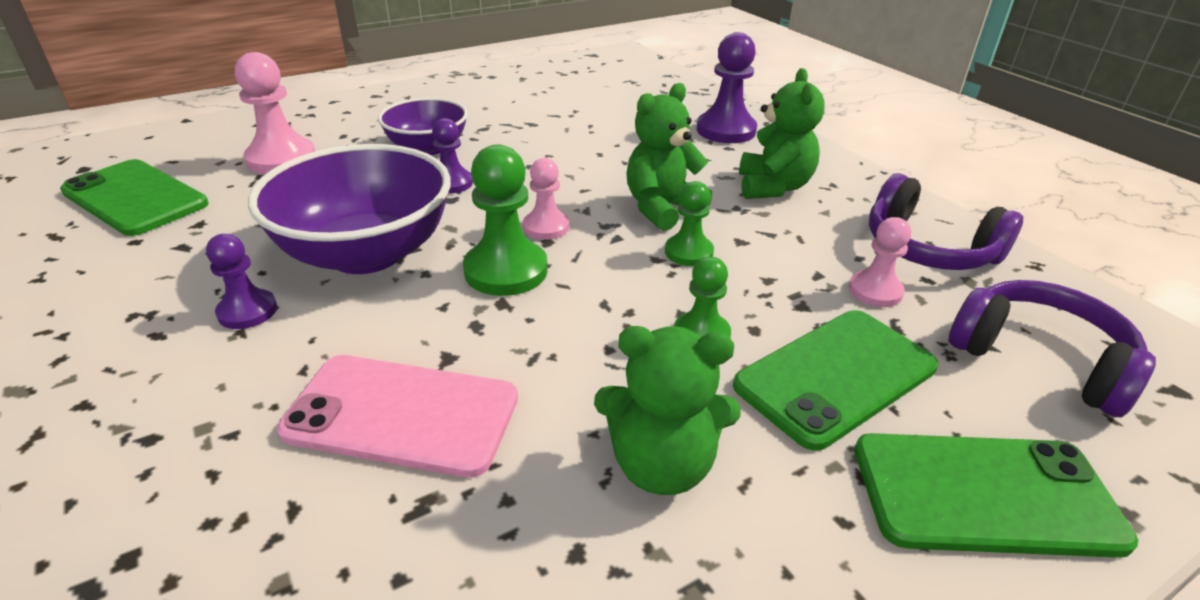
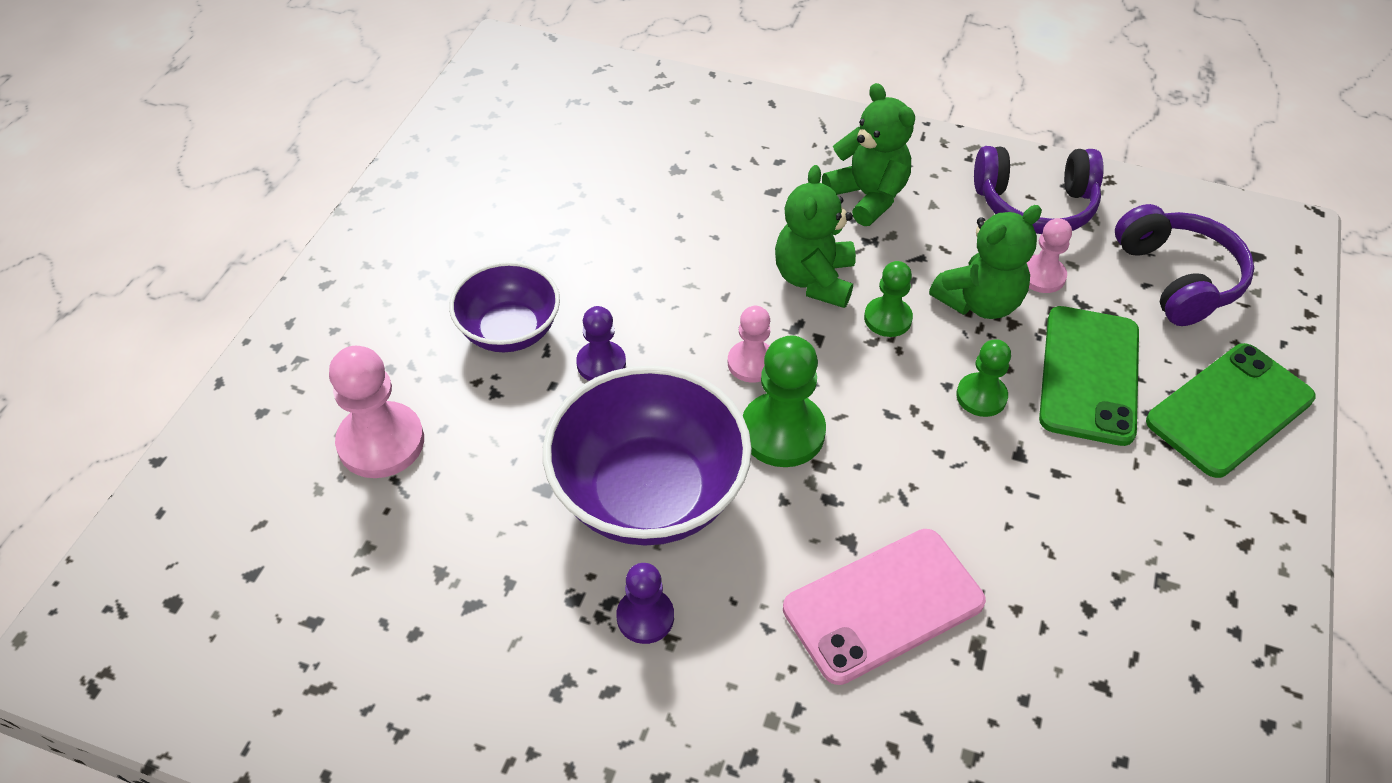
camera: 40 degrees left, 15 degrees up
(135, 198) = (315, 593): green phone -> none
(661, 465) = (1067, 518): green teddy bear -> green teddy bear (979, 302)
(726, 130) = (751, 136): purple pawn -> none
(1040, 359) = (1178, 278): purple headphones -> purple headphones turned 75 degrees clockwise

